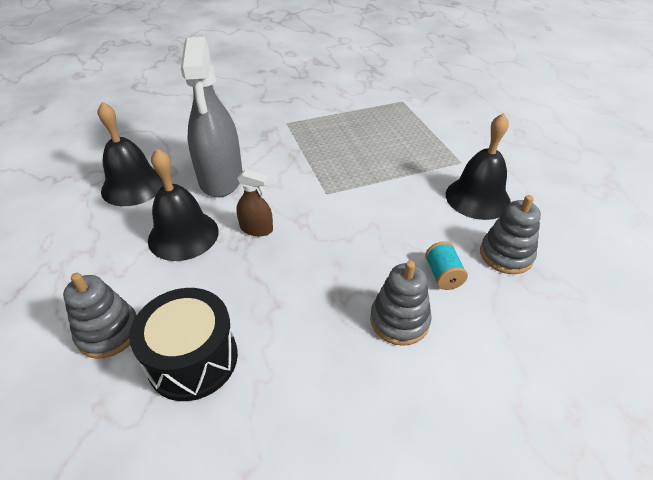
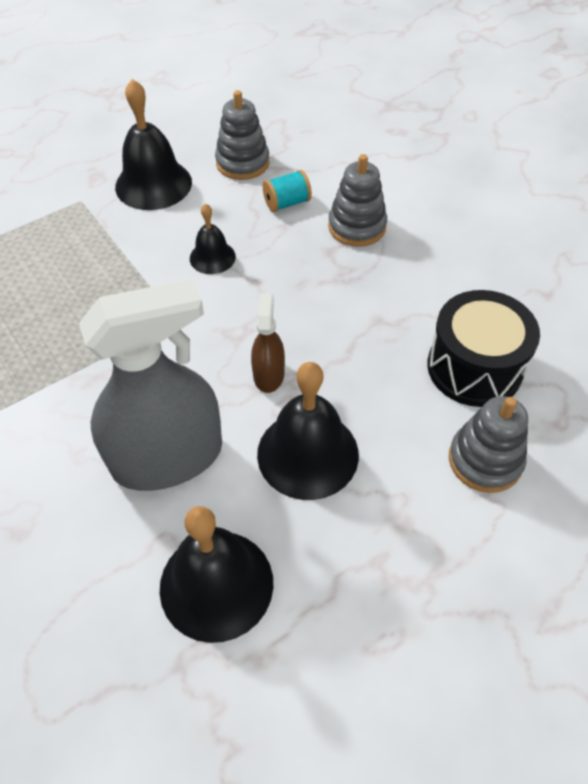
camera: 105 degrees left, 10 degrees up
(383, 218) = (212, 257): none -> black bell

